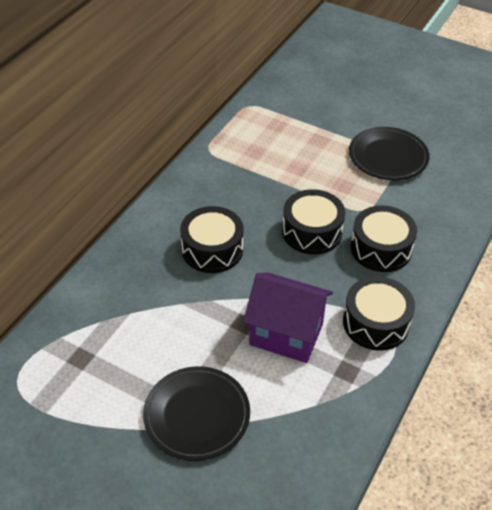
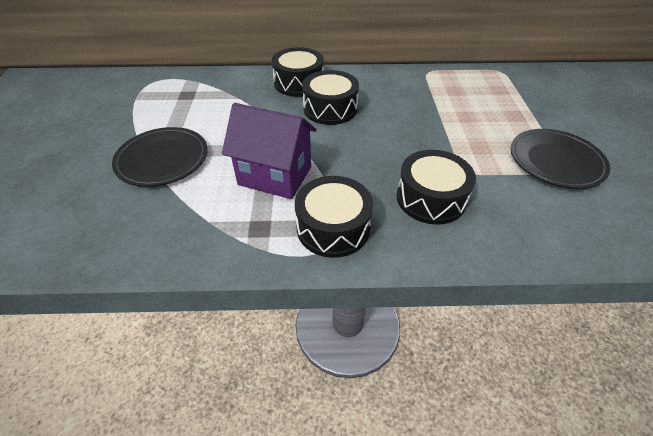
camera: 60 degrees right, 0 degrees up
(286, 334) = (275, 176): purple house -> purple house turned 60 degrees counterclockwise
(312, 232) = (403, 149): black drum -> black drum (299, 83)

